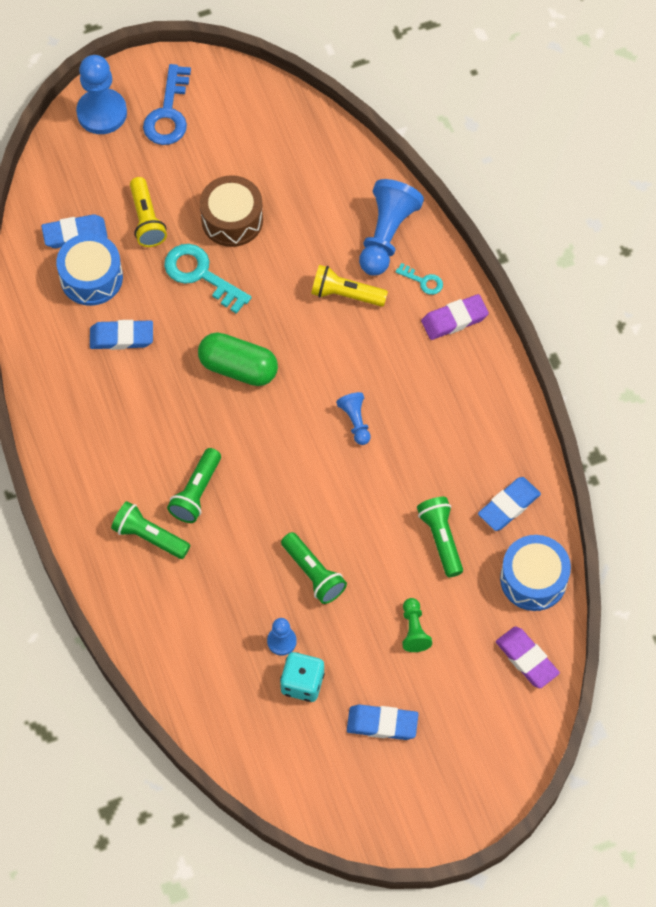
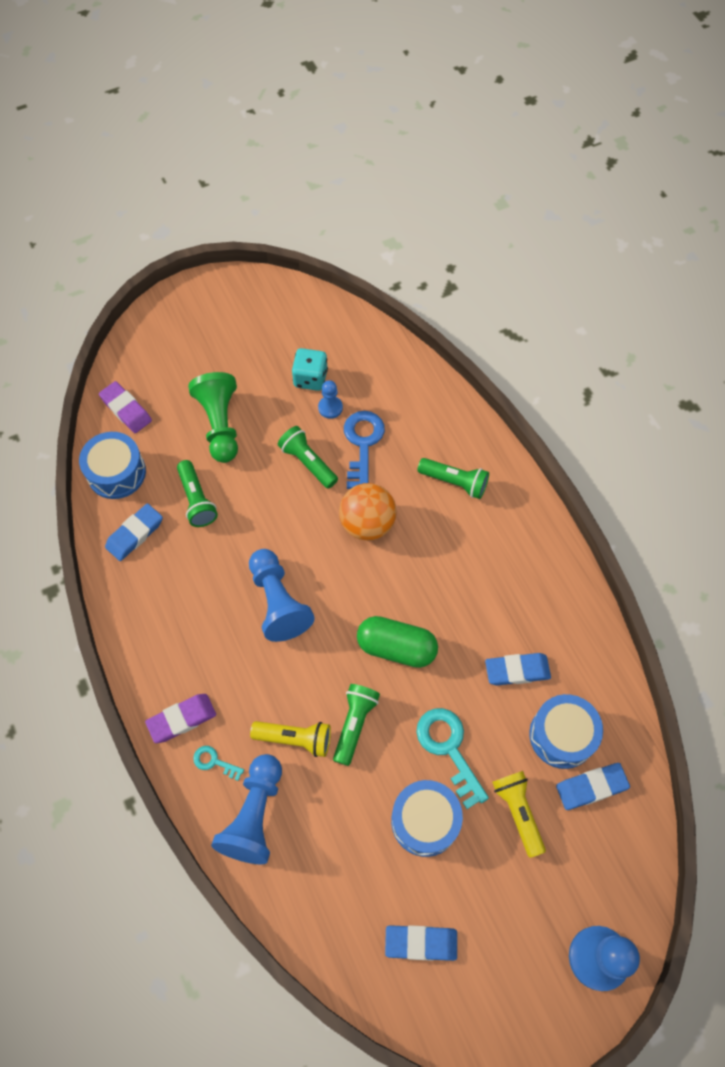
camera: 175 degrees right, 0 degrees up
(168, 113) = (520, 965): blue key -> blue key (362, 444)
(196, 492) = (419, 524): green flashlight -> green flashlight (354, 724)
(201, 275) = (449, 749): turquoise key -> turquoise key turned 150 degrees counterclockwise
(232, 219) = (425, 821): brown drum -> blue drum
(253, 497) = (367, 523): none -> orange ball
(355, 421) = (278, 602): blue pawn -> blue pawn, size x1.90
(382, 724) = (245, 354): blue eraser -> blue eraser (421, 943)
(414, 630) = (220, 424): green pawn -> green pawn, size x1.90

